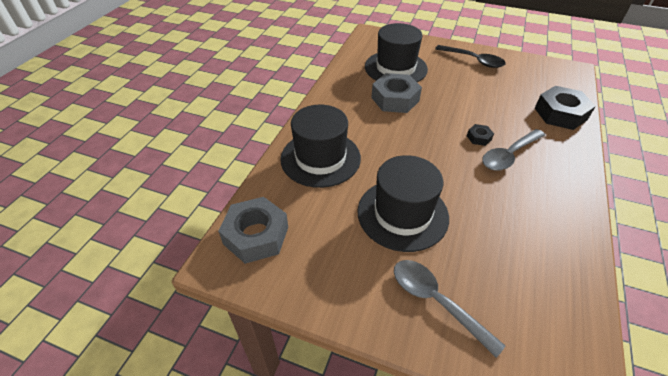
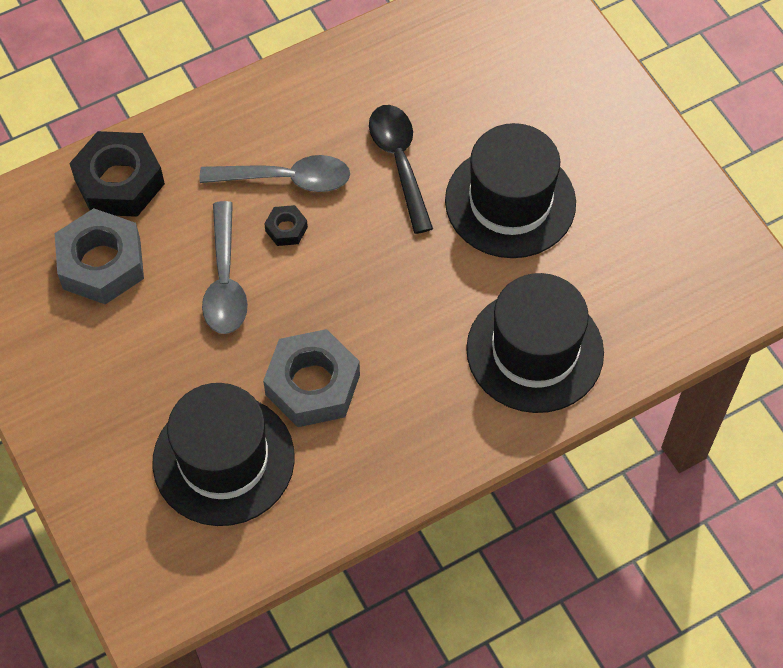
camera: 140 degrees left, 15 degrees up
(256, 235) = (701, 293): grey nut -> grey nut (102, 264)
(436, 301) = (572, 103): grey spoon -> grey spoon (225, 281)
(473, 60) = (69, 375): black spoon -> black spoon (399, 162)

